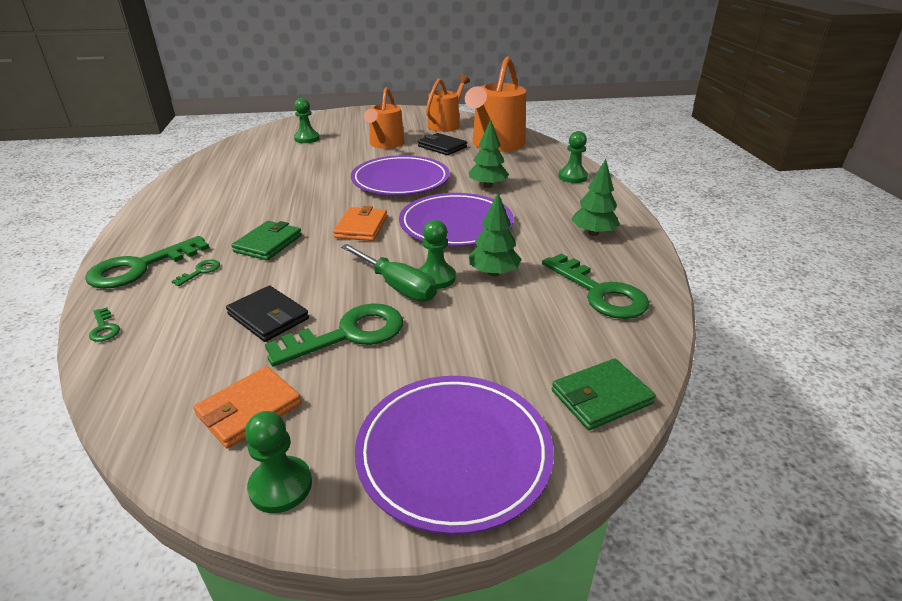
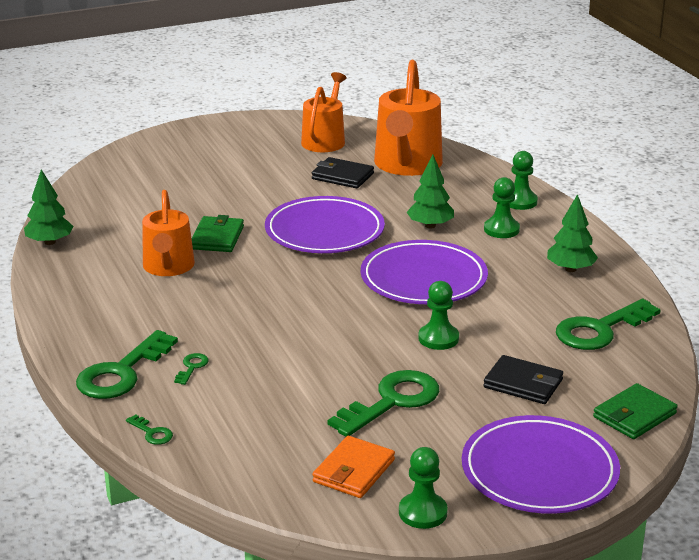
camera: 15 degrees left, 5 degrees down
(268, 243) = (236, 328): green wallet -> green wallet (217, 238)
(268, 317) = (303, 398): black wallet -> black wallet (523, 383)
(307, 139) = (157, 184): green pawn -> green pawn (501, 229)
(361, 227) = (323, 295): orange wallet -> none
(385, 144) = (267, 180): orange watering can -> orange watering can (168, 267)
(396, 286) = (405, 352): green screwdriver -> none
(493, 273) = (492, 325): green tree -> green tree (50, 242)
(599, 292) = (600, 330): green key -> green key turned 105 degrees clockwise

